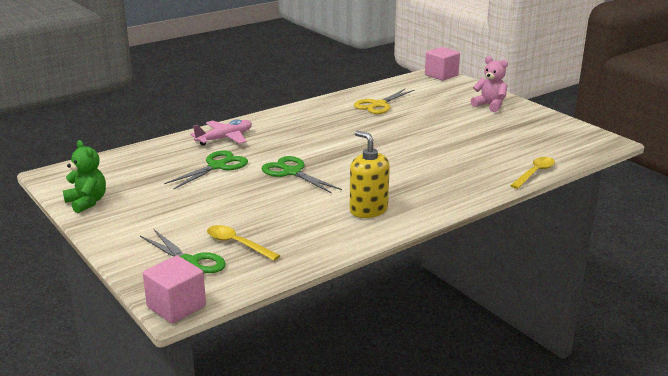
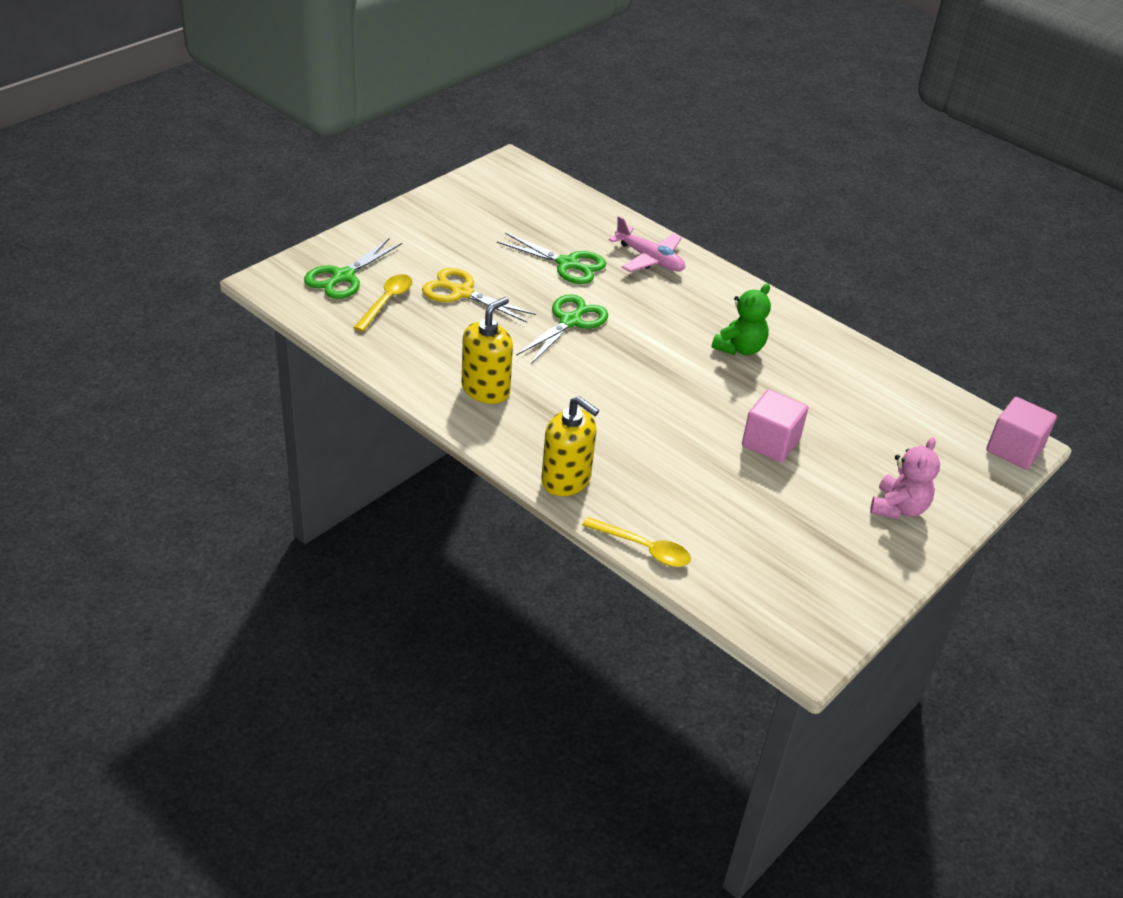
camera: 75 degrees right, 15 degrees up
(87, 202) = (454, 195): green teddy bear -> green teddy bear (739, 348)
(176, 306) = (266, 281): pink cube -> pink cube (770, 443)
(378, 105) = (834, 383): yellow scissors -> yellow scissors (462, 293)
(471, 190) = (566, 480): none -> yellow soap dispenser

